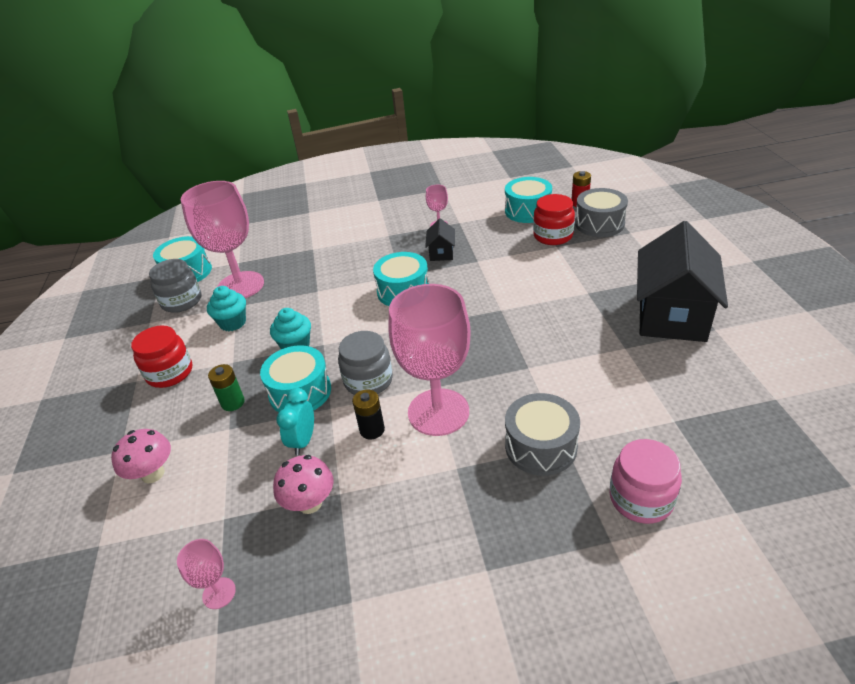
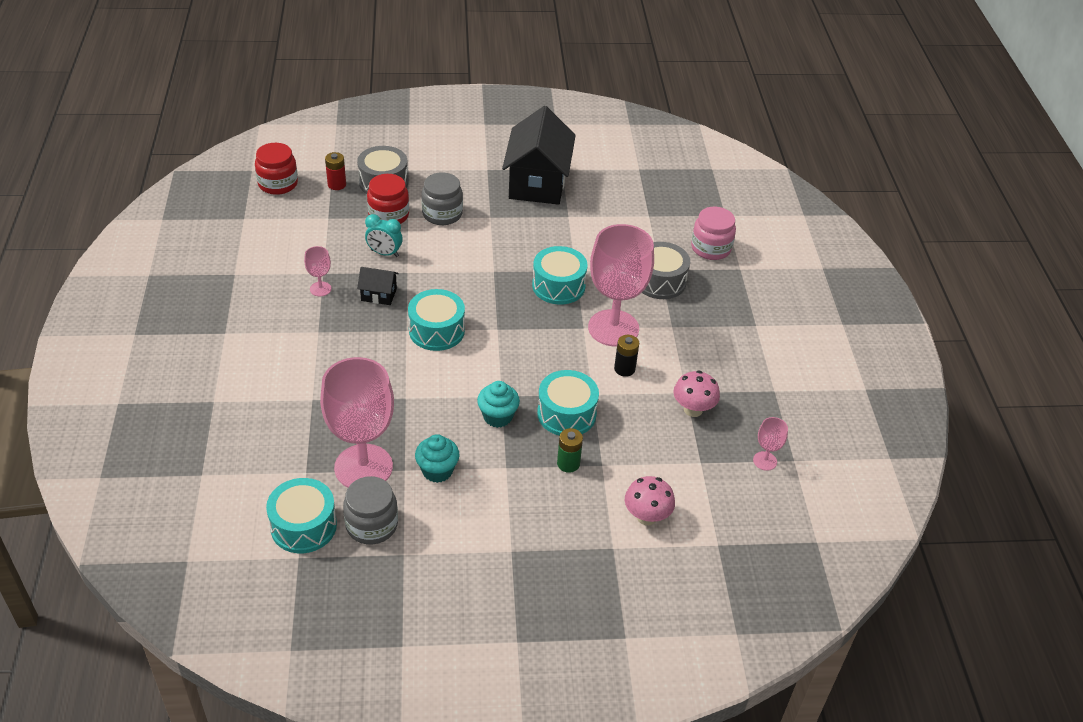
camera: 90 degrees left, 5 degrees up
(170, 373) = (508, 521): red jar -> red jar (278, 184)
(303, 441) = (628, 412): turquoise clock -> turquoise clock (384, 253)
(368, 380) = (564, 367): grey jar -> grey jar (442, 214)
(528, 211) = (330, 221): turquoise drum -> turquoise drum (558, 286)
(671, 315) = (537, 183): black house -> black house turned 75 degrees clockwise

